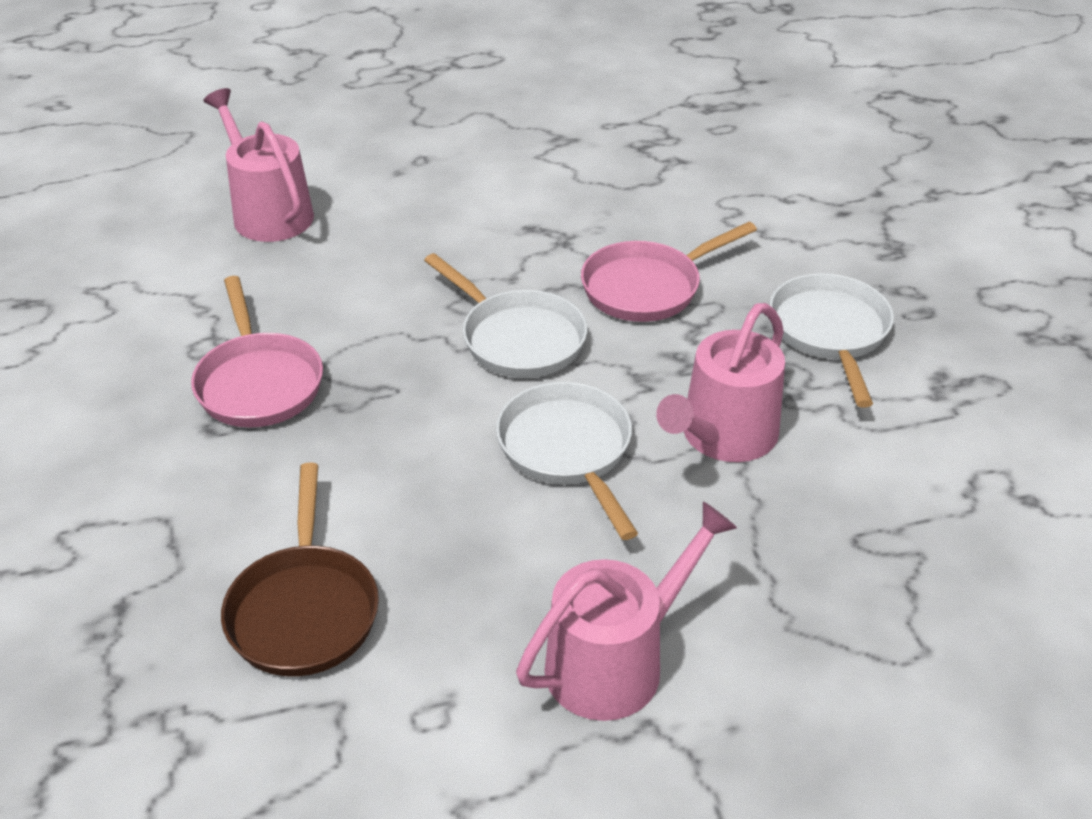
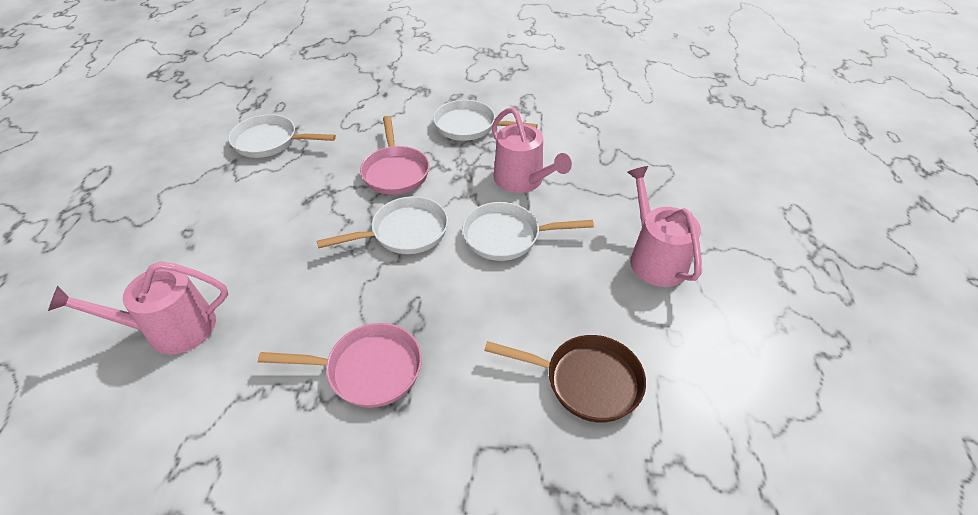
camera: 70 degrees left, 5 degrees up
(634, 152) = (270, 142): none -> white pan

